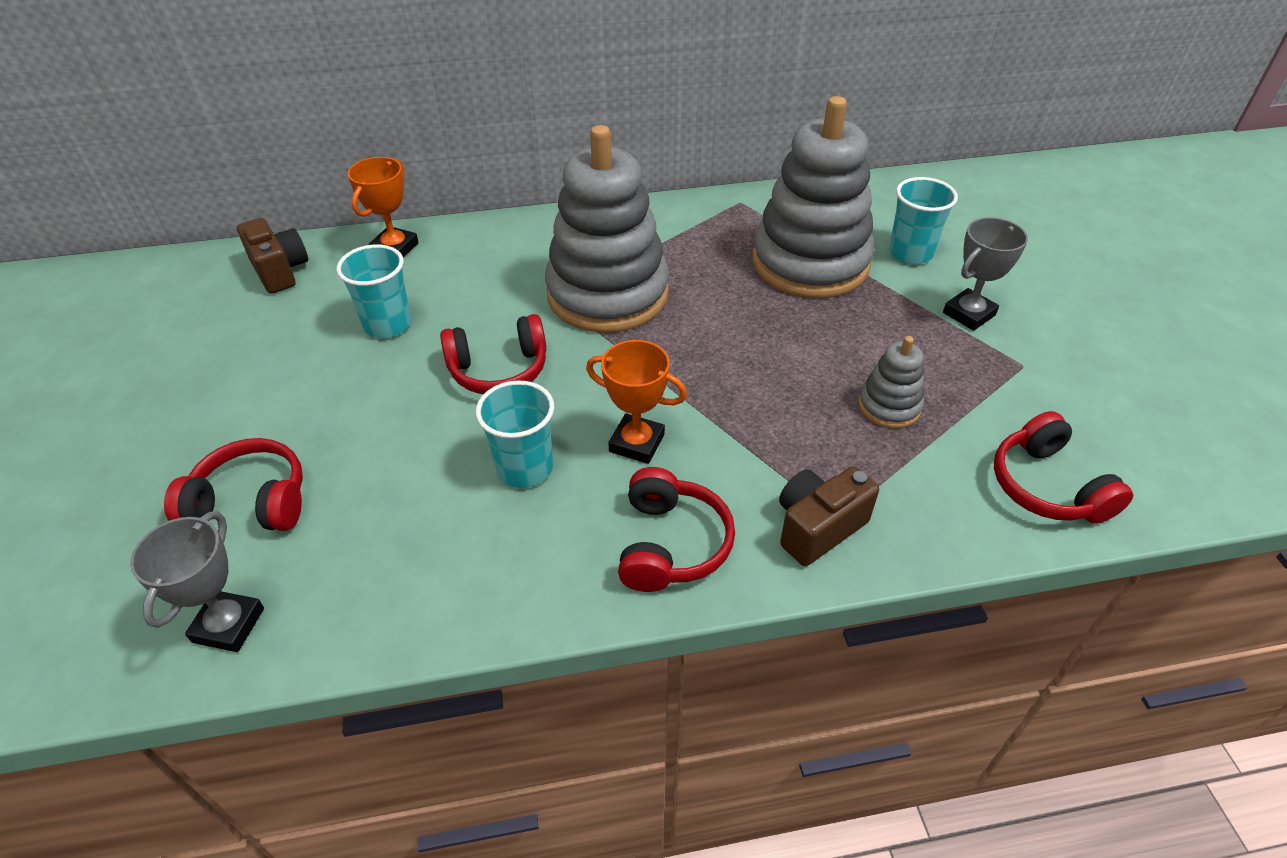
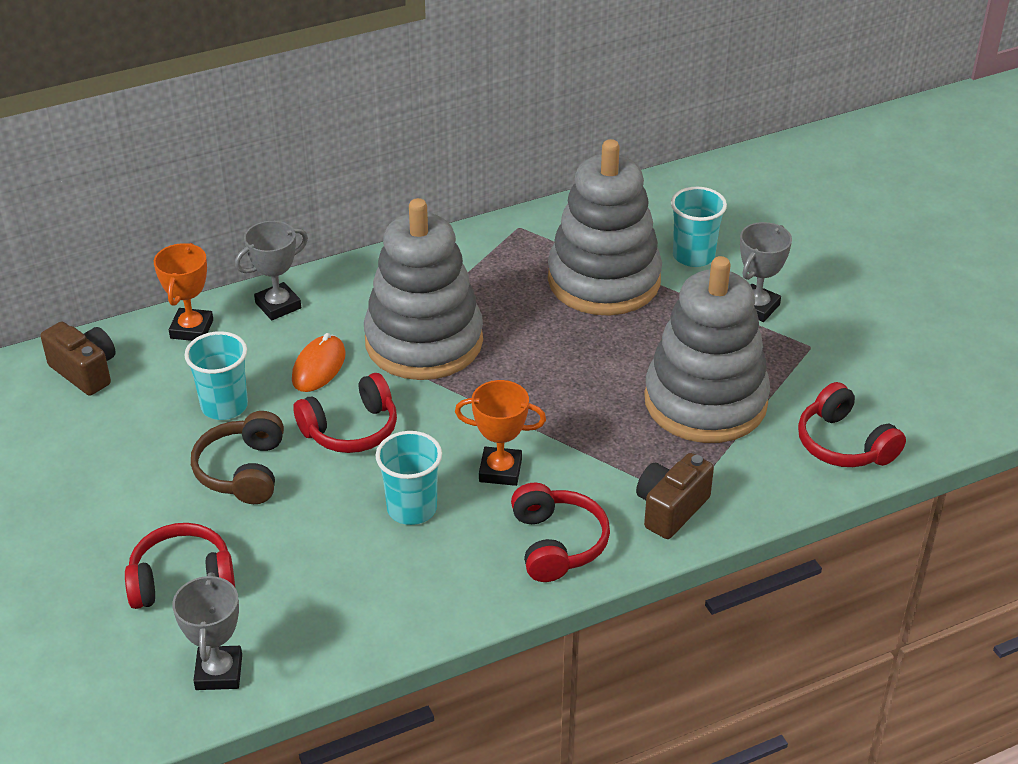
camera: 15 degrees left, 5 degrees down
(373, 393) = (243, 471): none -> brown headphones
(484, 239) = (278, 305): none -> grey trophy
(495, 302) = (319, 367): none -> orange mouse
(889, 406) = (705, 401): grey stacking toy -> grey stacking toy, size x2.24

